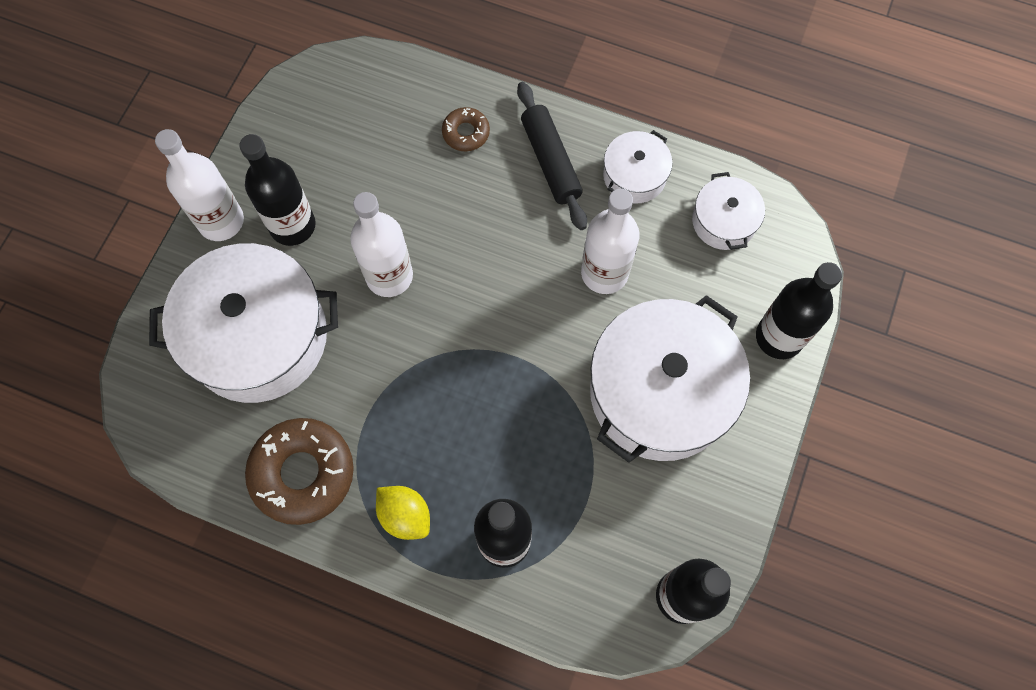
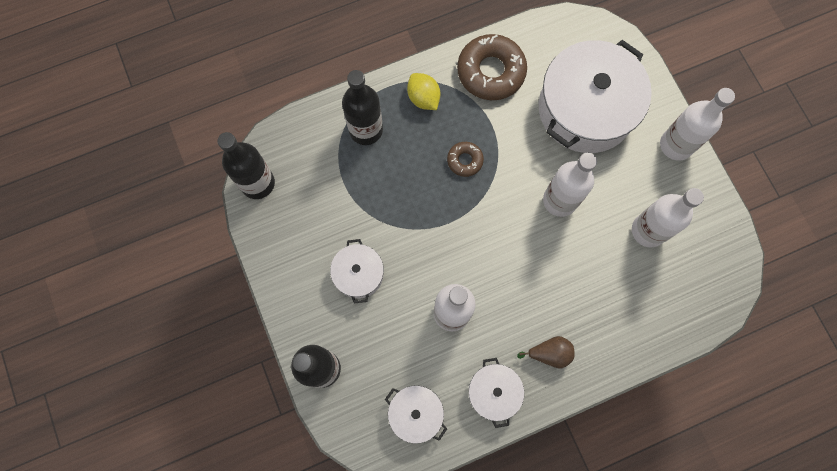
camera: 135 degrees right, 5 degrees up
(292, 225) = (639, 178): black bottle -> none
(343, 175) = (648, 230): none -> white bottle
(405, 515) = (423, 98): yellow lemon -> yellow lemon turned 60 degrees clockwise
(466, 133) = (614, 323): brown donut -> brown donut (465, 160)
(550, 161) = (549, 353): black rolling pin -> brown pear
(660, 392) = (358, 274): white pot -> white pot, size x0.48

